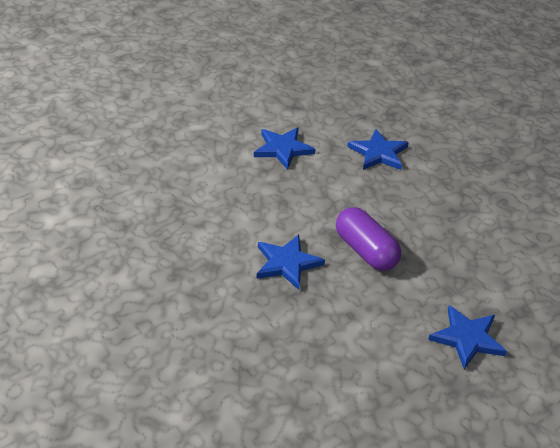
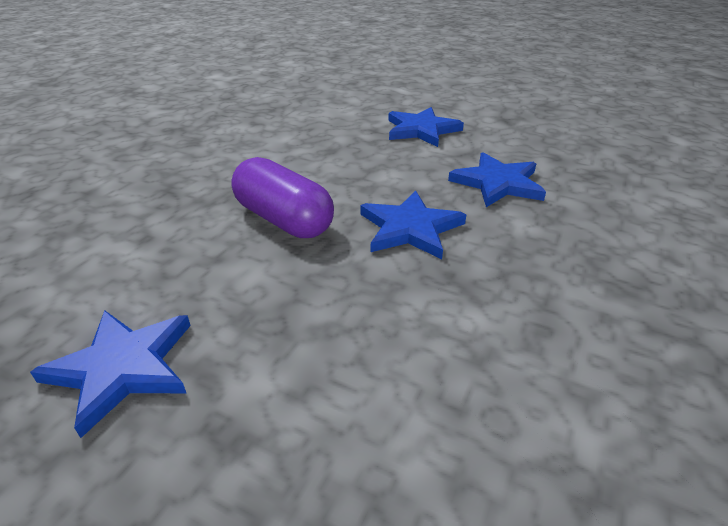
camera: 65 degrees right, 5 degrees down
(287, 263) = (223, 175): blue star -> blue star (410, 228)
(366, 251) = (284, 219): purple capsule -> purple capsule turned 75 degrees counterclockwise

